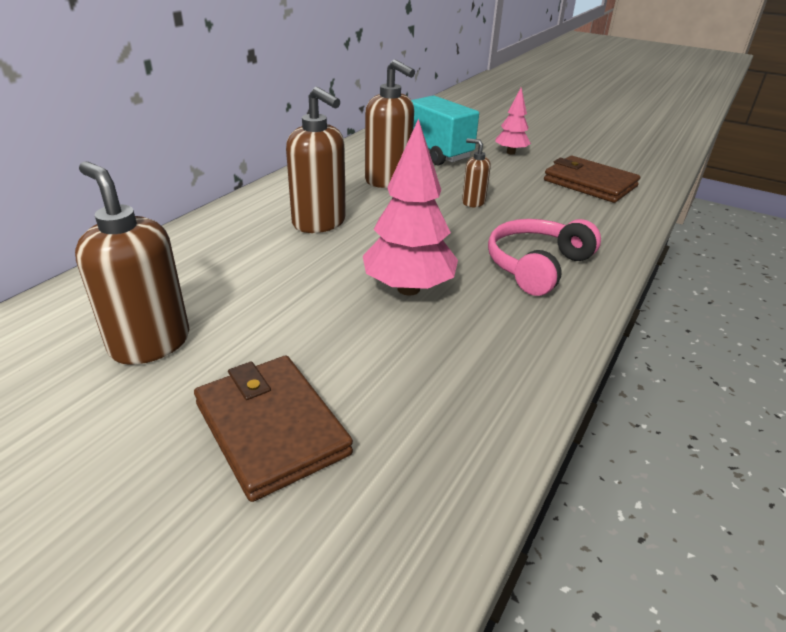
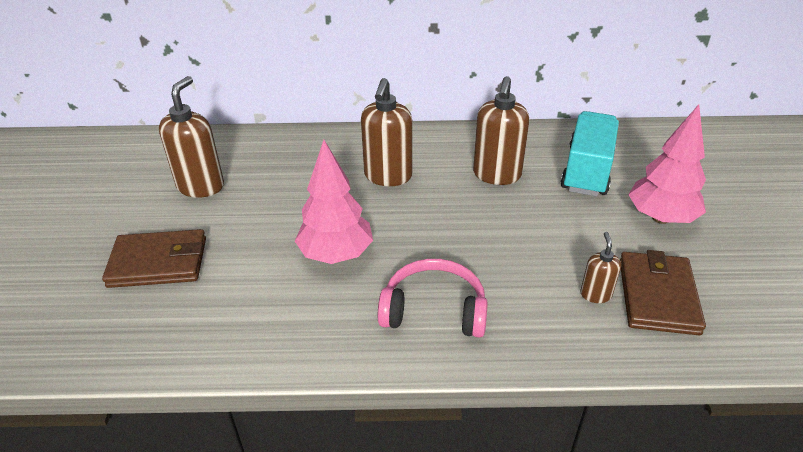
camera: 60 degrees right, 5 degrees up
(271, 428) = (158, 262): brown wallet -> brown wallet turned 60 degrees clockwise
(473, 202) = (512, 234): brown soap dispenser -> brown soap dispenser (595, 294)
(510, 152) = (660, 218): pink tree -> pink tree, size x1.72

